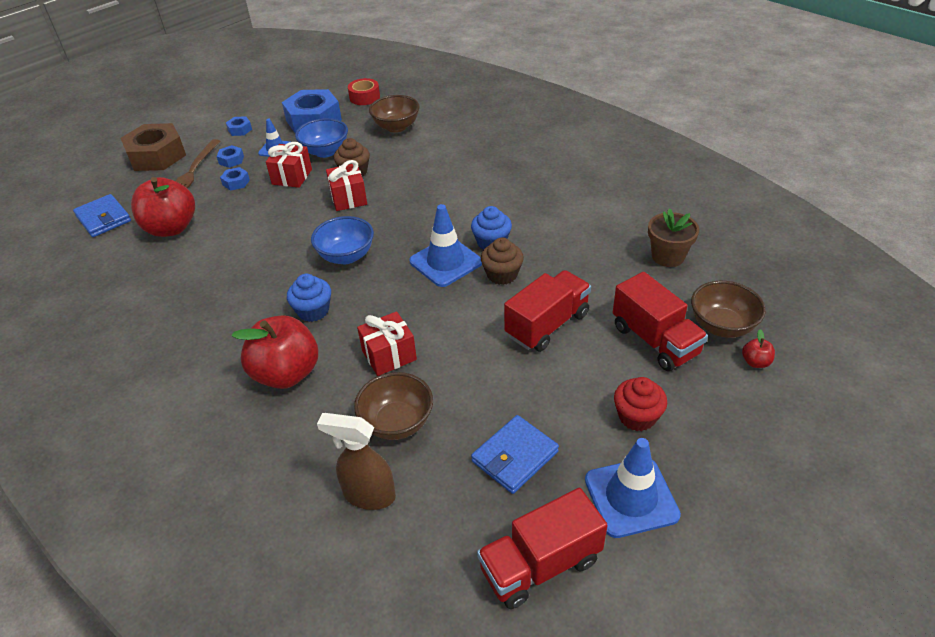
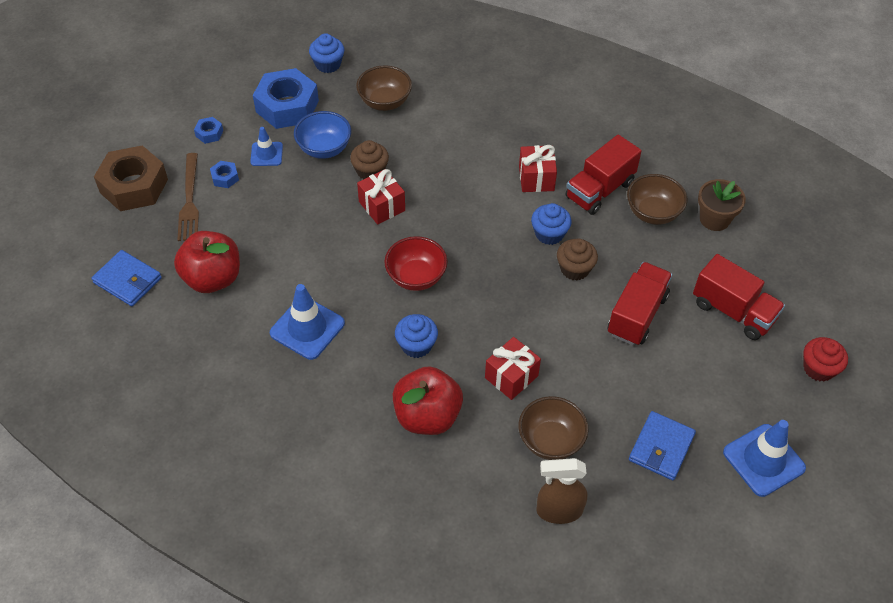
camera: 20 degrees left, 10 degrees up
(236, 182) = (248, 207): blue nut -> none
(292, 177) = (306, 188): red gift -> red gift (536, 178)
(346, 256) = (416, 277): blue bowl -> red bowl
(364, 97) = (328, 64): red tape -> blue cupcake
(445, 262) = (516, 265): blue traffic cone -> blue traffic cone (307, 328)
(540, 564) = (717, 532): red truck -> red truck (599, 190)
(637, 416) = (743, 388): red cupcake -> red cupcake (818, 368)
(722, 326) = (783, 285): brown bowl -> brown bowl (653, 213)
(755, 362) = (819, 315): red apple -> none

